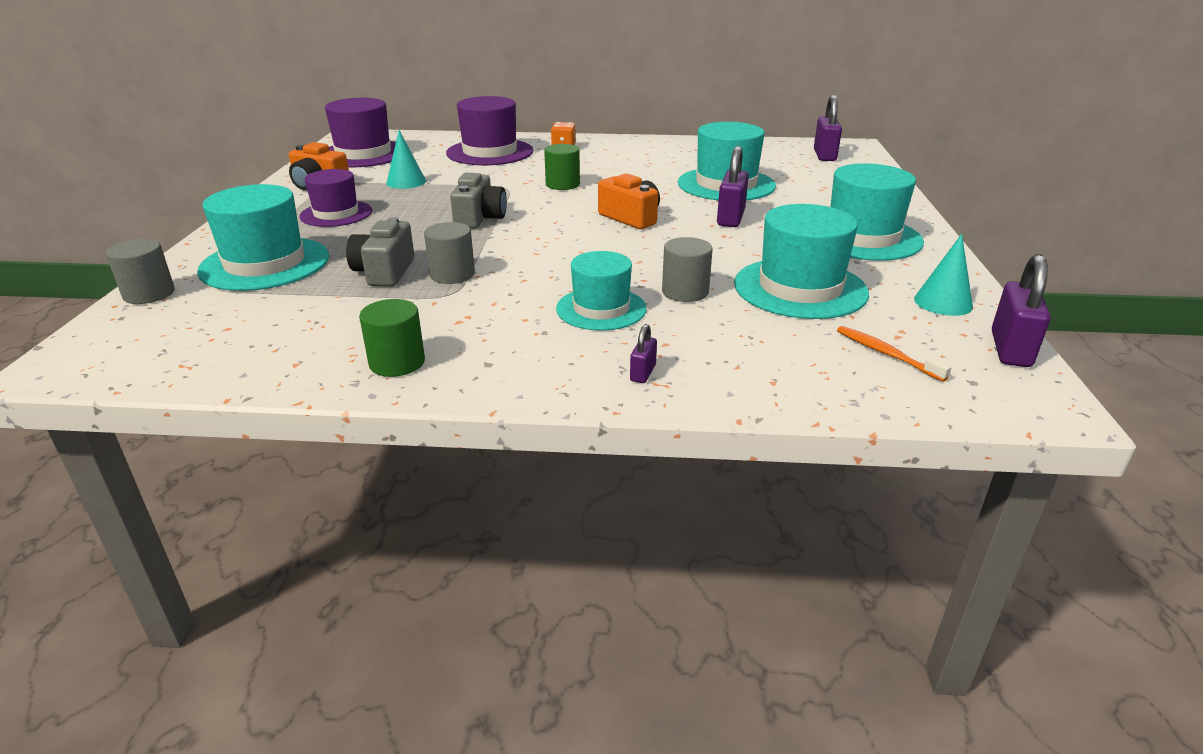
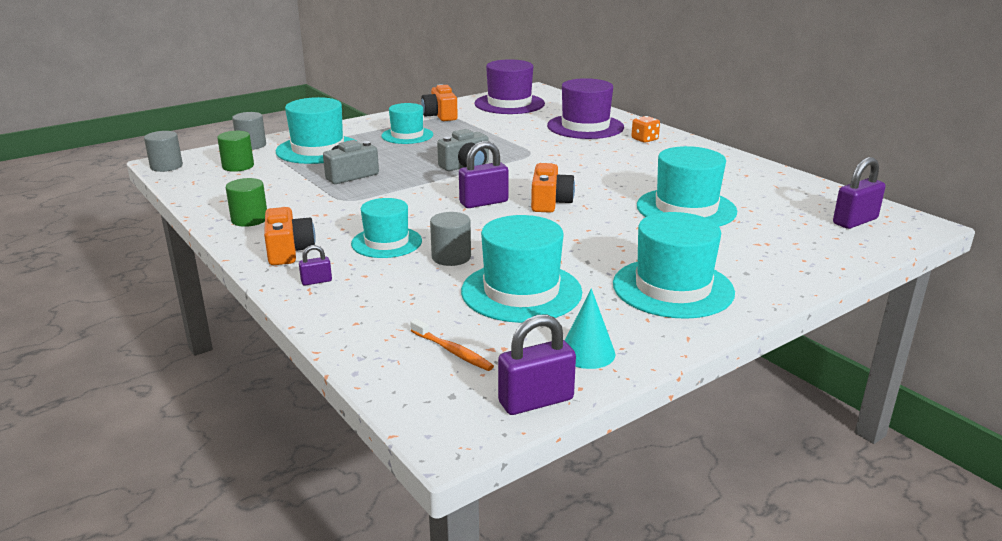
camera: 50 degrees right, 5 degrees down
(336, 214) = (407, 135): purple hat -> turquoise hat
(406, 182) = (486, 129): turquoise cone -> none
(452, 274) = (372, 191): grey cylinder -> grey cylinder (166, 166)
(536, 365) = (289, 251): none -> orange camera
(562, 184) = (570, 164): green cylinder -> green cylinder (238, 166)
(730, 218) = (615, 231): purple padlock -> purple padlock (484, 202)
(886, 354) = (452, 351): orange toothbrush -> orange toothbrush turned 120 degrees clockwise

